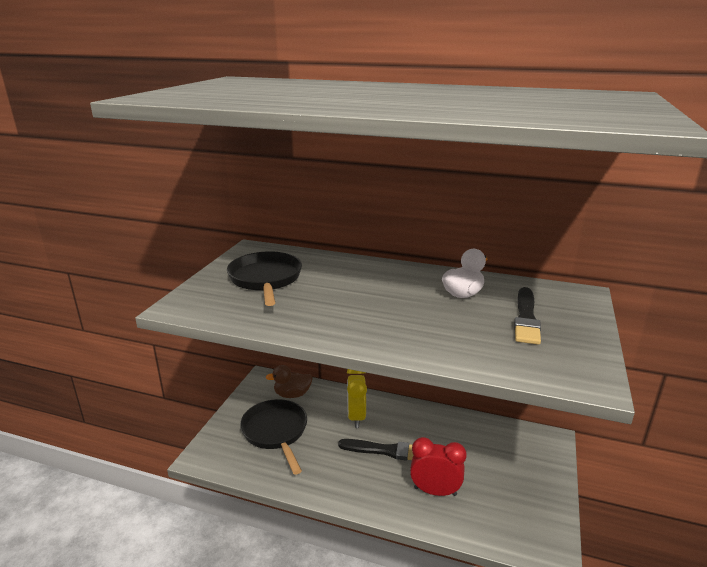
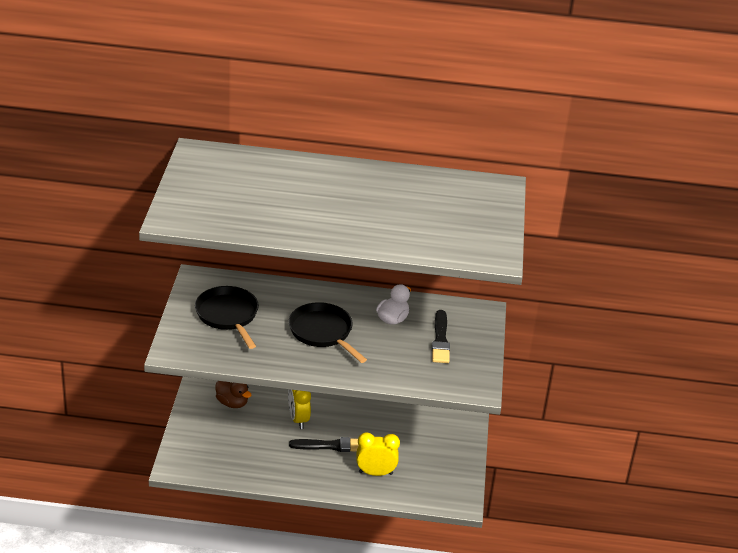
camera: 15 degrees left, 10 degrees up
(276, 432) = (230, 440): black pan -> black pan (323, 333)
(292, 394) = (232, 403): brown duck -> brown duck turned 120 degrees counterclockwise
(435, 491) = (375, 473): red clock -> yellow clock

